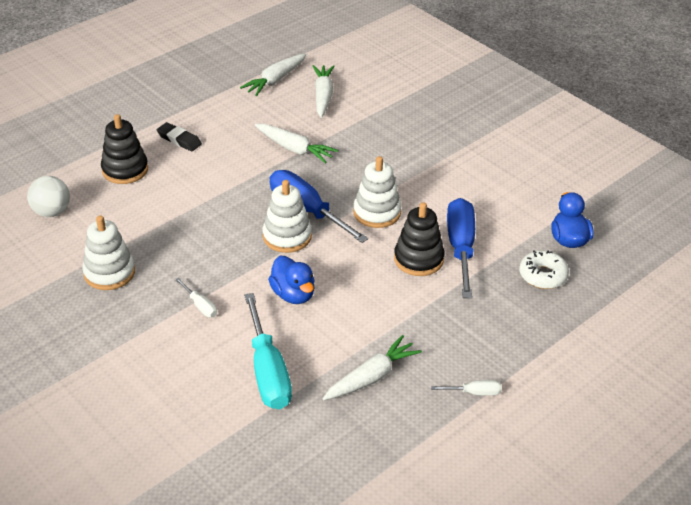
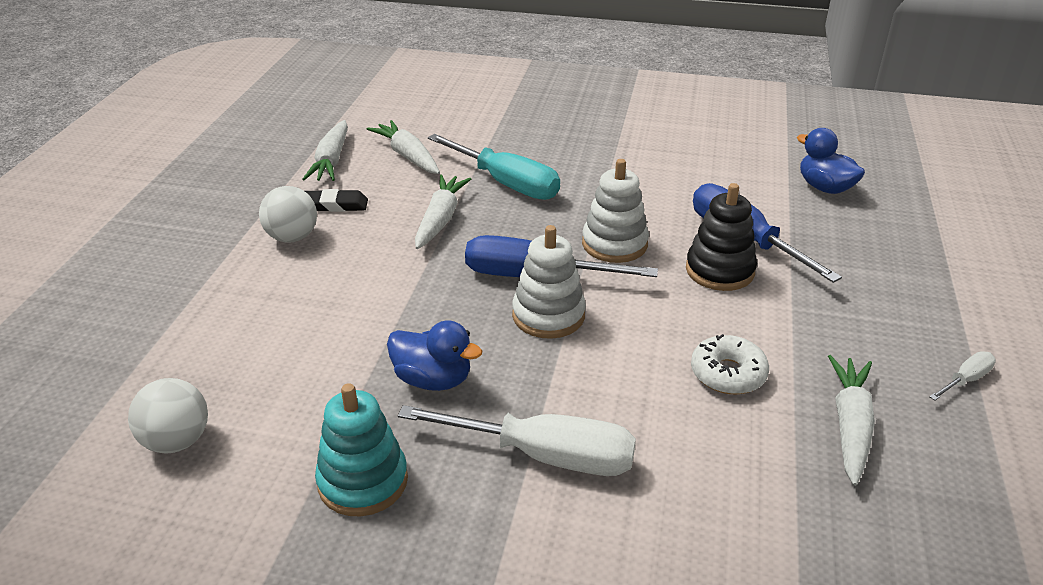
camera: 35 degrees left, 5 degrees down
(109, 273) = (363, 481): white stacking toy -> turquoise stacking toy
(125, 170) = (238, 334): black stacking toy -> none
(179, 140) = (278, 267): black eraser -> black eraser (335, 205)
(200, 305) = (543, 455): white screwdriver -> white screwdriver, size x2.21
(204, 124) = (292, 237): none -> white ball
(268, 371) = (732, 491): turquoise screwdriver -> turquoise screwdriver (506, 183)
(293, 294) = (640, 378): blue duck -> blue duck (433, 379)
(295, 149) = (440, 219): white carrot -> white carrot turned 75 degrees counterclockwise
(543, 275) = (851, 229): white donut -> white donut (728, 374)

